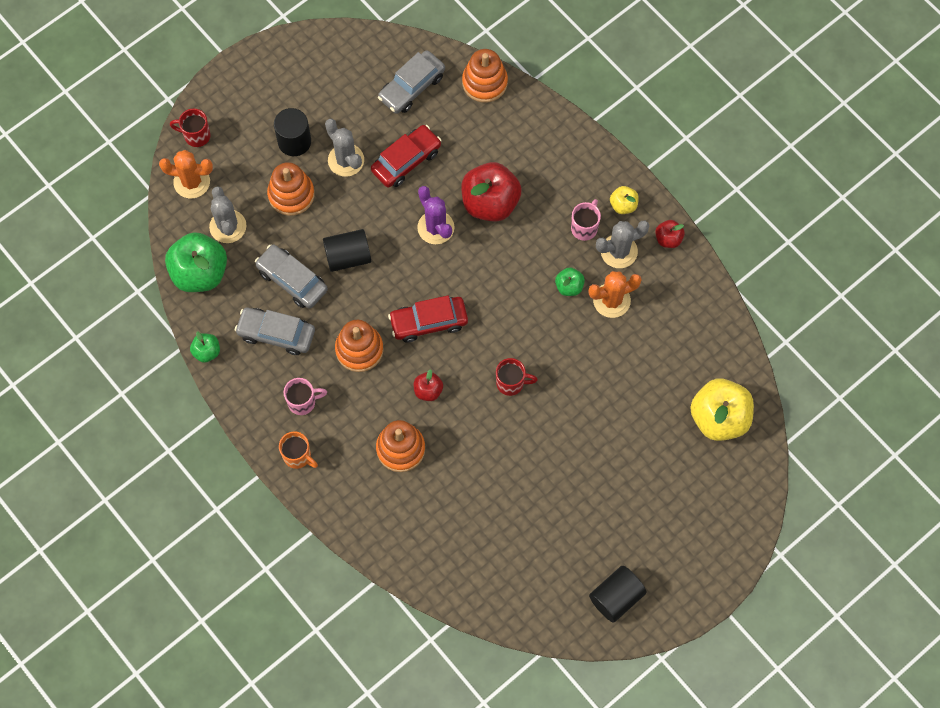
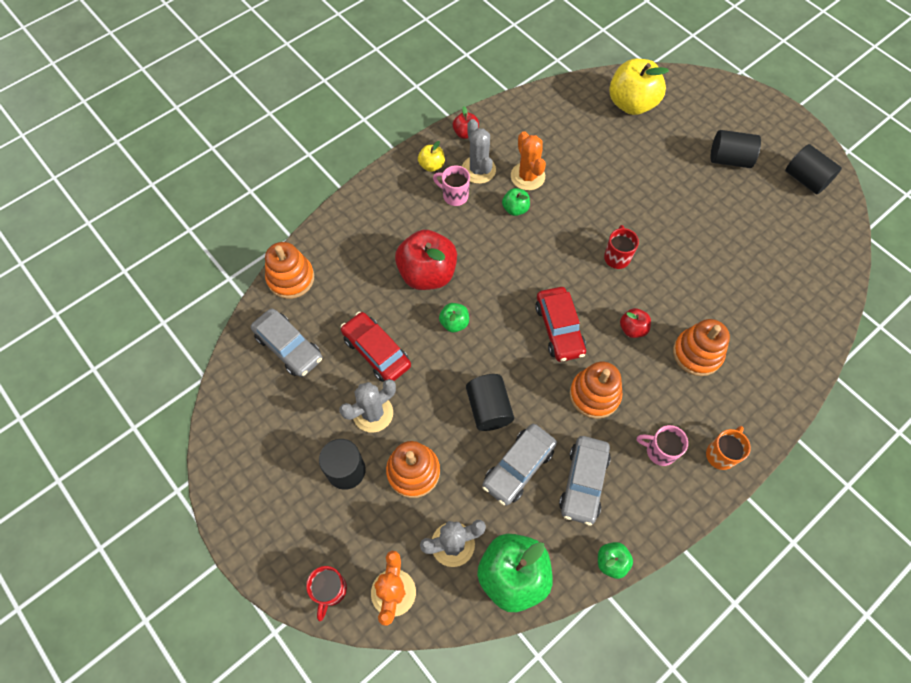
camera: 90 degrees left, 5 degrees down
(303, 402) = (659, 451): pink mug -> pink mug turned 60 degrees counterclockwise
(435, 227) = (454, 323): purple cactus -> green apple
(642, 517) = (729, 159): none -> black cylinder

